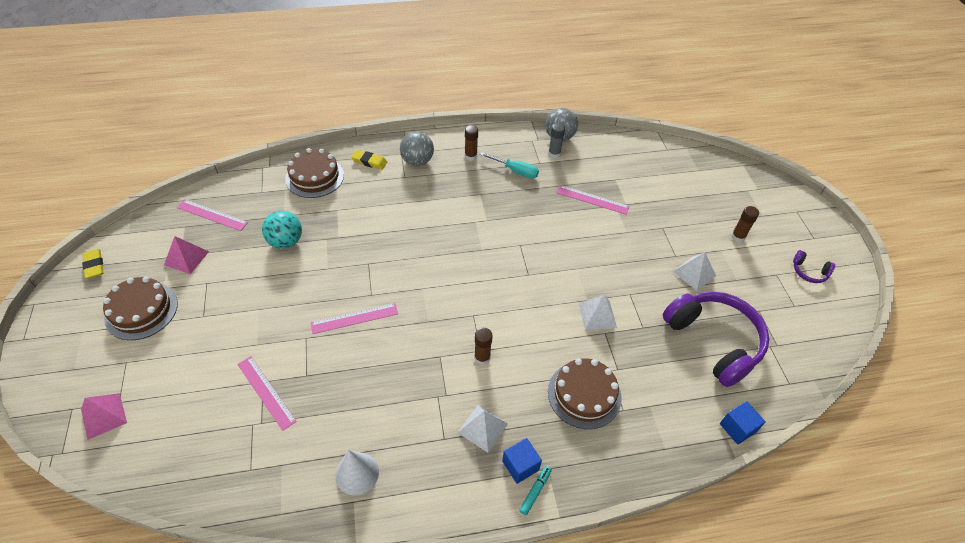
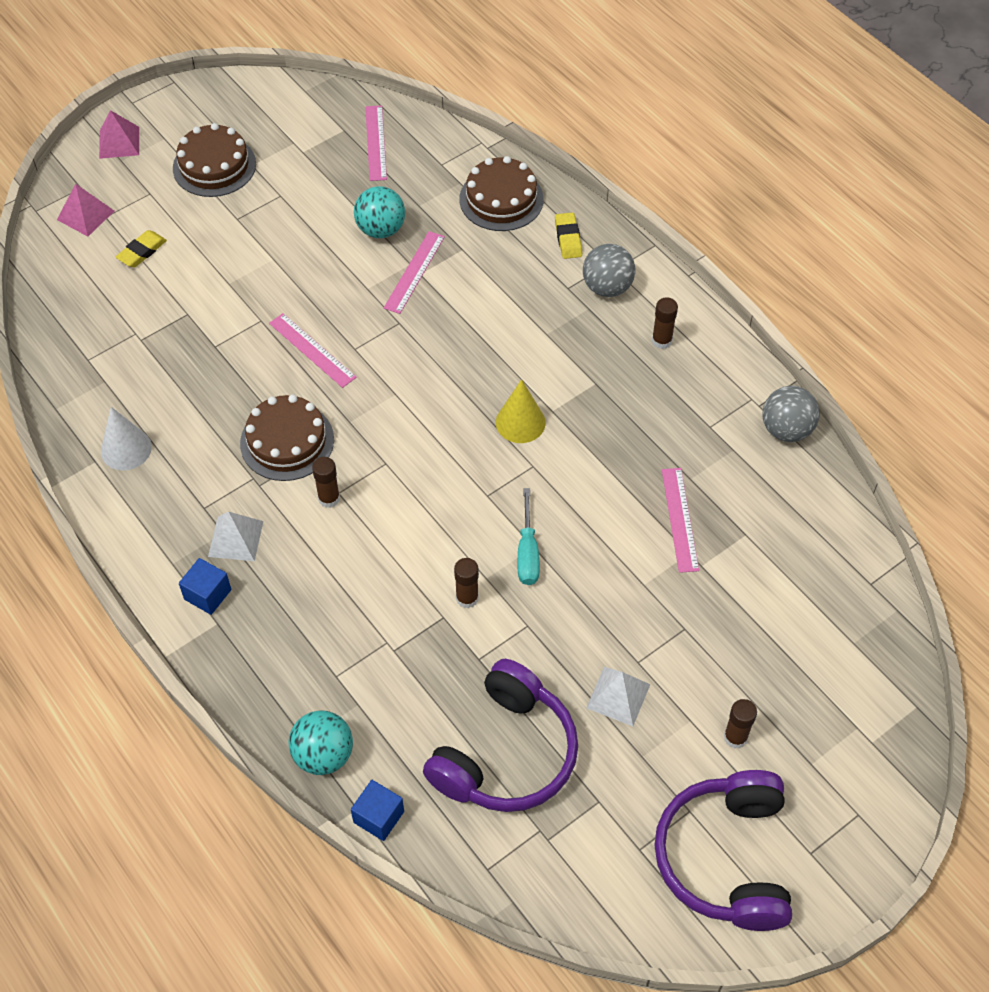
camera: 65 degrees right, 5 degrees up
(94, 265) = (246, 93): yellow eraser -> yellow eraser (142, 251)
(186, 258) = (302, 159): pink pyramid -> pink pyramid (119, 142)
(266, 392) = (177, 324): pink ruler -> pink ruler (414, 272)
(485, 237) = (520, 422): none -> yellow cone
(515, 171) = (670, 405): turquoise screwdriver -> turquoise screwdriver (527, 553)
(535, 491) = (183, 621): turquoise marker -> none
(554, 154) = (743, 437): grey glue stick -> none
(584, 394) = (335, 625): brown cake -> brown cake (287, 441)
(597, 315) = (467, 598): white pyramid -> brown glue stick
(681, 442) = (323, 755): none -> turquoise ball
(809, 272) = (726, 858): purple headphones -> purple headphones, size x2.35

